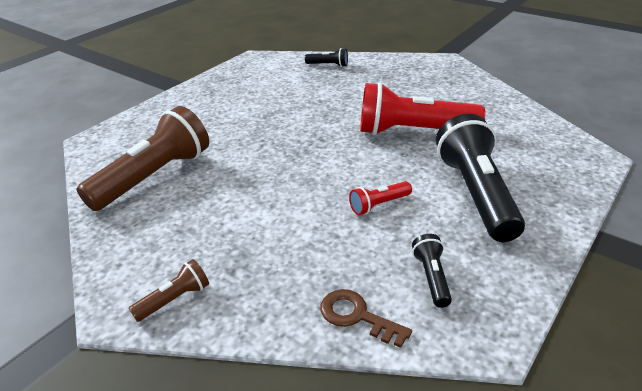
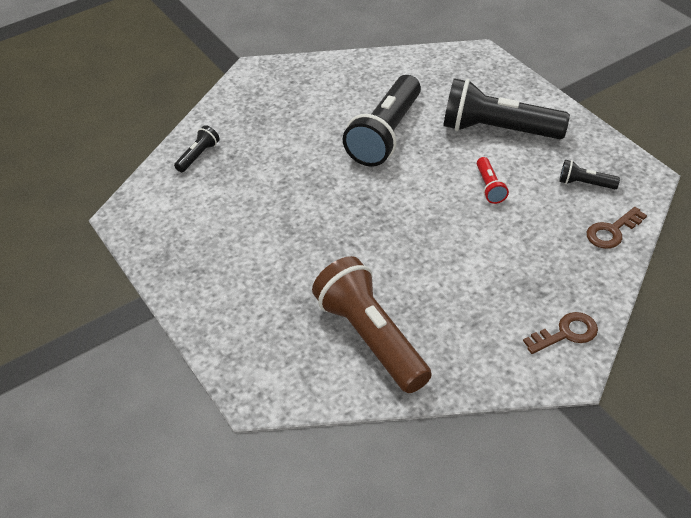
camera: 70 degrees left, 10 degrees up
(175, 299) = (566, 333): brown flashlight -> brown key
(412, 131) = (385, 135): red flashlight -> black flashlight

